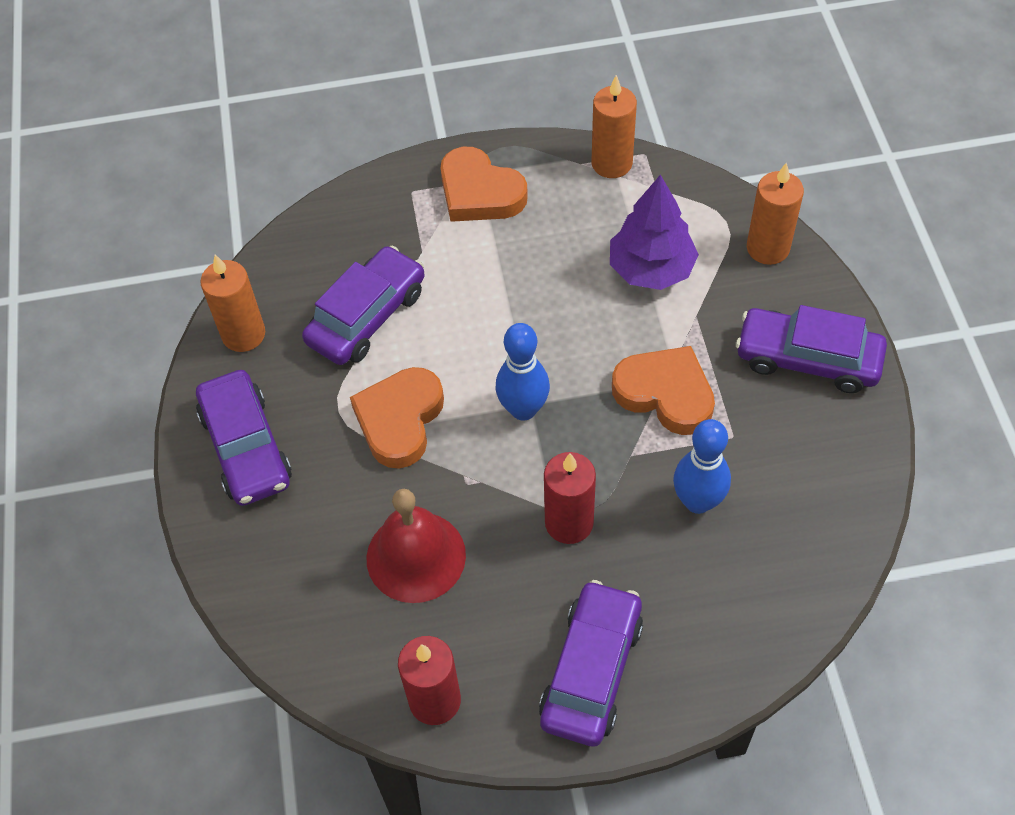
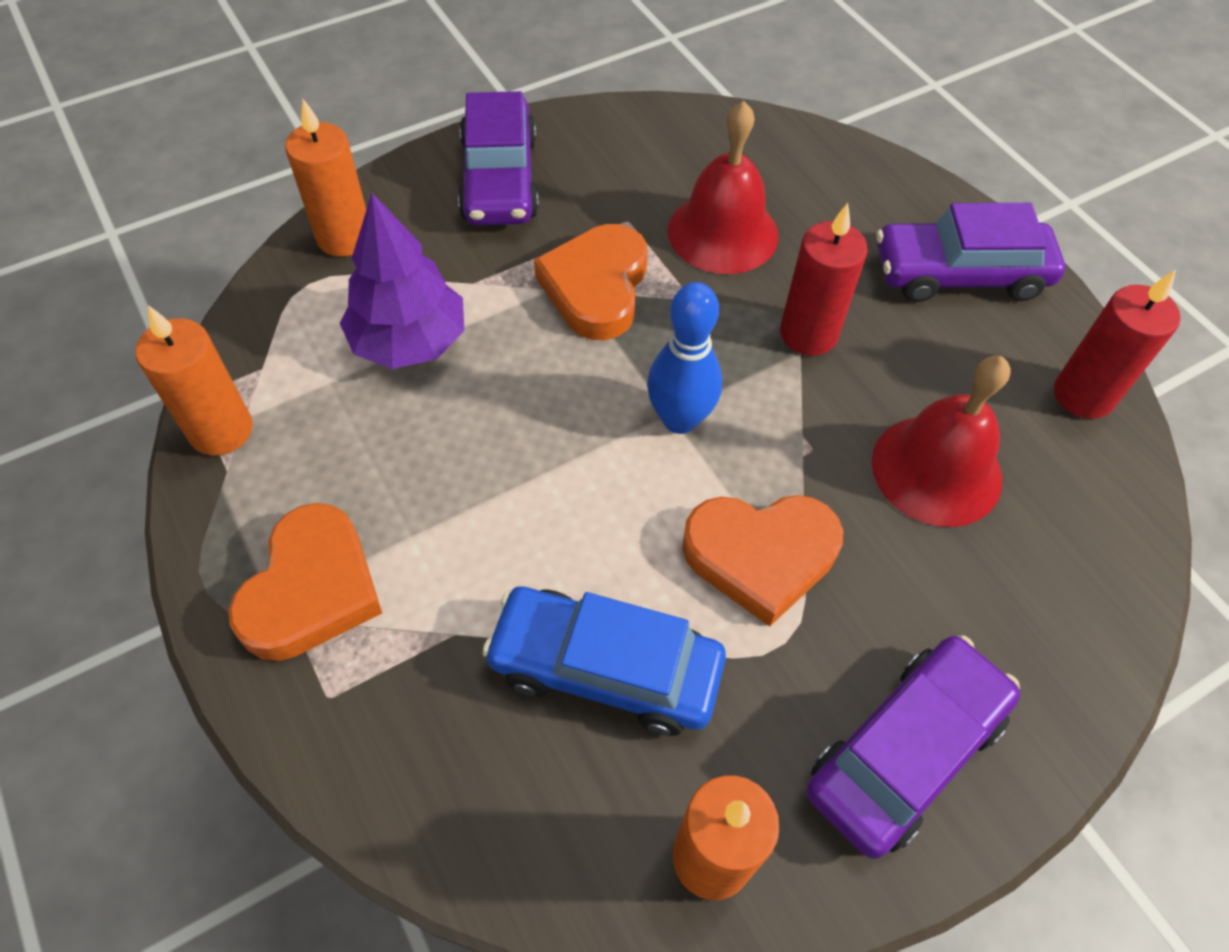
camera: 115 degrees left, 0 degrees up
(367, 316) = (605, 668): purple car -> blue car
(697, 501) = (723, 232): blue bowling pin -> red bell

